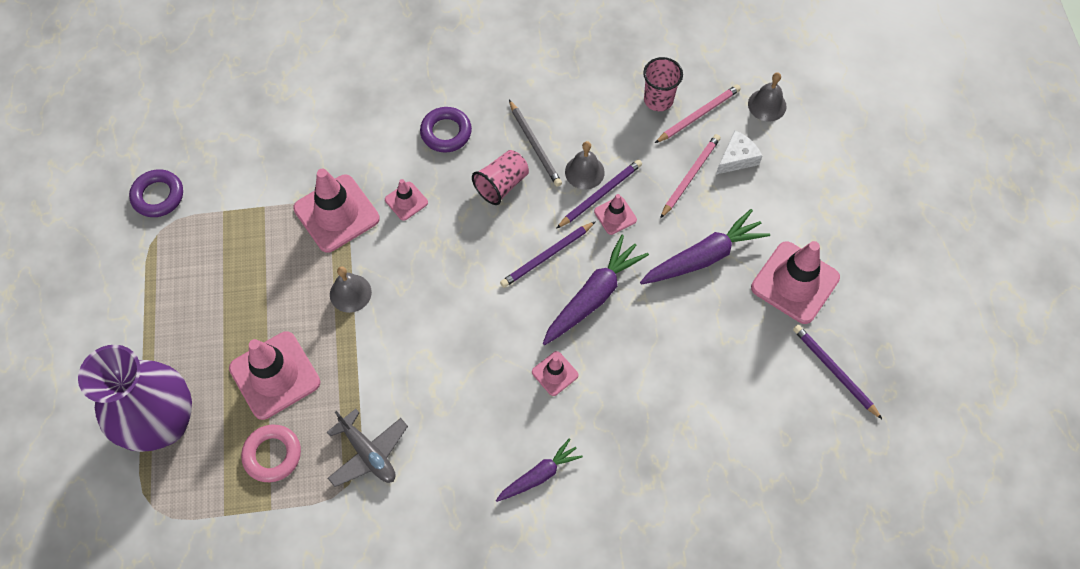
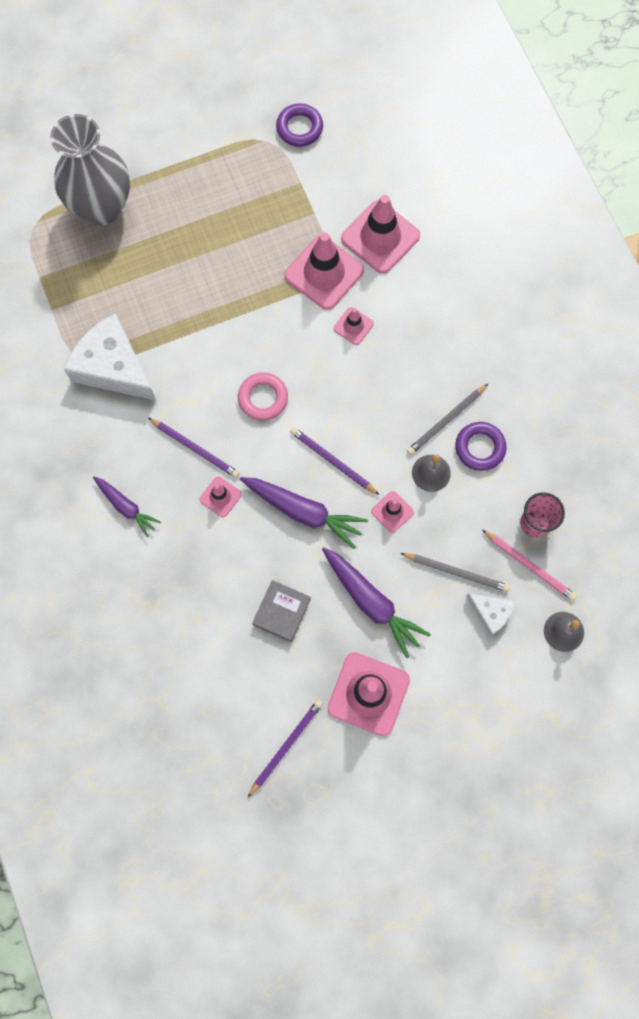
camera: 75 degrees right, 10 degrees up
(163, 423) = (102, 207): purple vase -> grey vase
(272, 455) = (95, 295): pink ring -> pink ring (263, 398)
(275, 375) = (162, 274): pink traffic cone -> pink traffic cone (380, 237)
(350, 293) = (251, 308): grey bell -> none
(368, 453) = (113, 367): grey plane -> white cheese
(446, 132) = (435, 339): purple ring -> purple ring (480, 448)
(502, 185) = (395, 403): pink cup -> none
(600, 194) = (411, 493): purple pencil -> purple pencil (195, 448)
(690, 176) = (456, 572): pink pencil -> grey pencil
(694, 342) = (282, 612): none -> grey book

